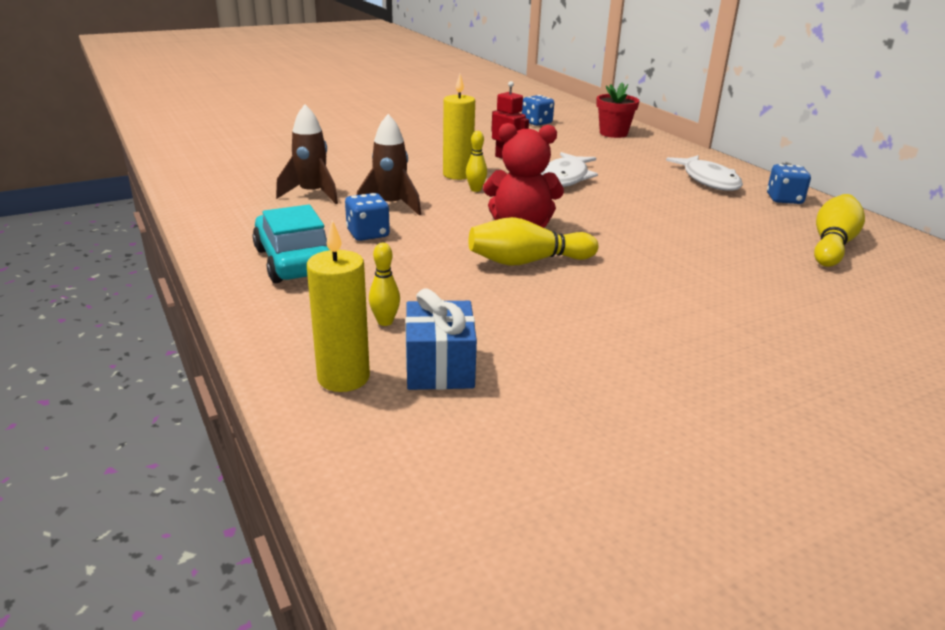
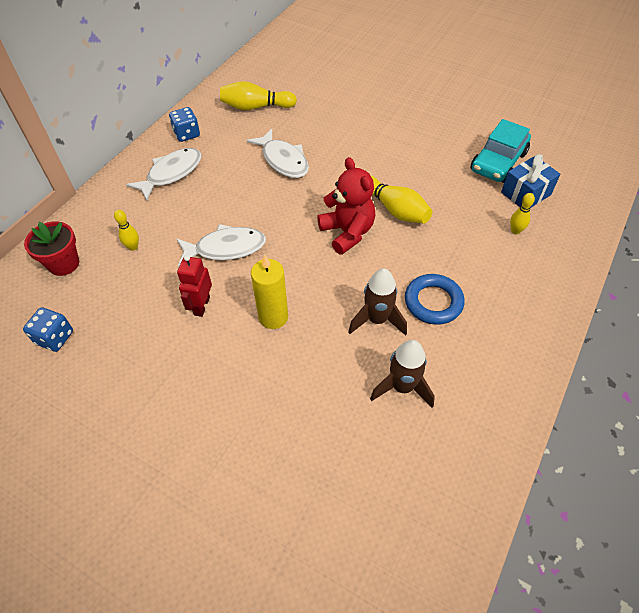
camera: 120 degrees left, 25 degrees up
(295, 261) = (505, 312): turquoise car -> turquoise car (498, 162)
(343, 377) = (568, 218): yellow candle -> none
(368, 234) = (433, 302): blue dice -> blue ring
(475, 189) = (298, 288): yellow bowling pin -> yellow bowling pin (133, 247)
(689, 231) = (283, 160): none -> white fish

